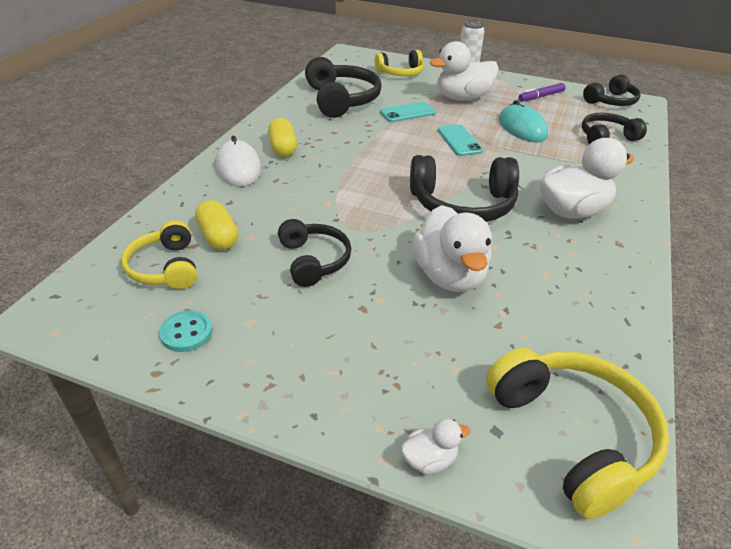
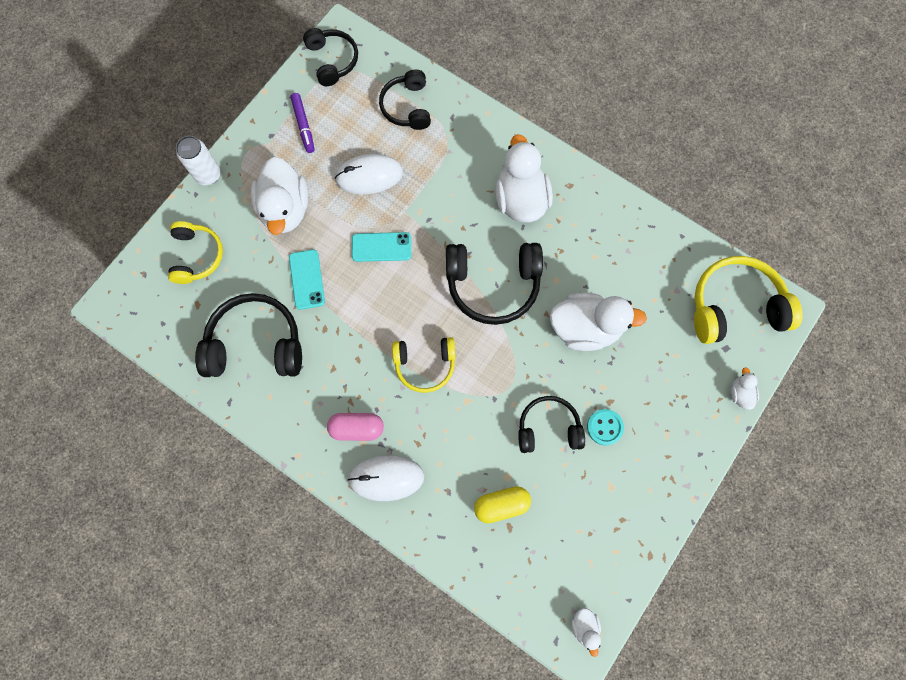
camera: 75 degrees left, 35 degrees up
(68, 318) = (584, 626): none -> white duck
(165, 267) = (536, 551): yellow headphones -> yellow headphones (425, 364)
(186, 333) = (615, 534): turquoise button -> turquoise button (604, 427)
(283, 148) = (357, 428): yellow capsule -> pink capsule
(462, 204) = (493, 284): black headphones -> black headphones turned 75 degrees clockwise
(522, 128) = (369, 176): turquoise mouse -> white mouse

